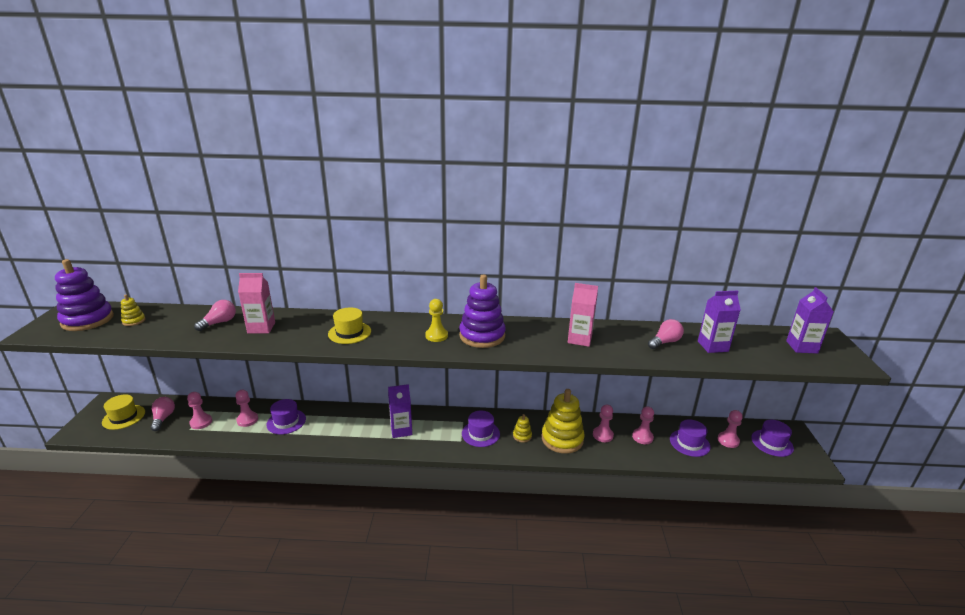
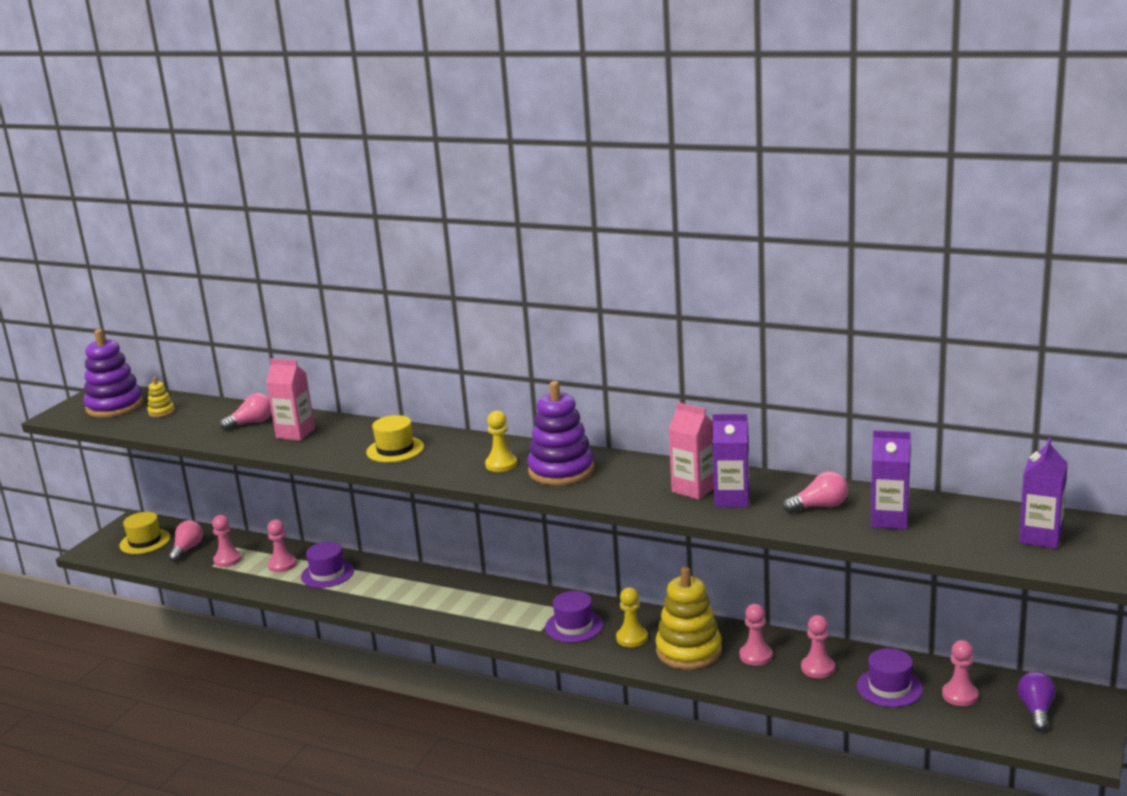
camera: 25 degrees right, 5 degrees down
(401, 430) = (468, 605): purple carton -> purple carton (732, 499)
(522, 436) = (632, 638): yellow stacking toy -> yellow pawn
(772, 443) = (1036, 711): purple hat -> purple light bulb

